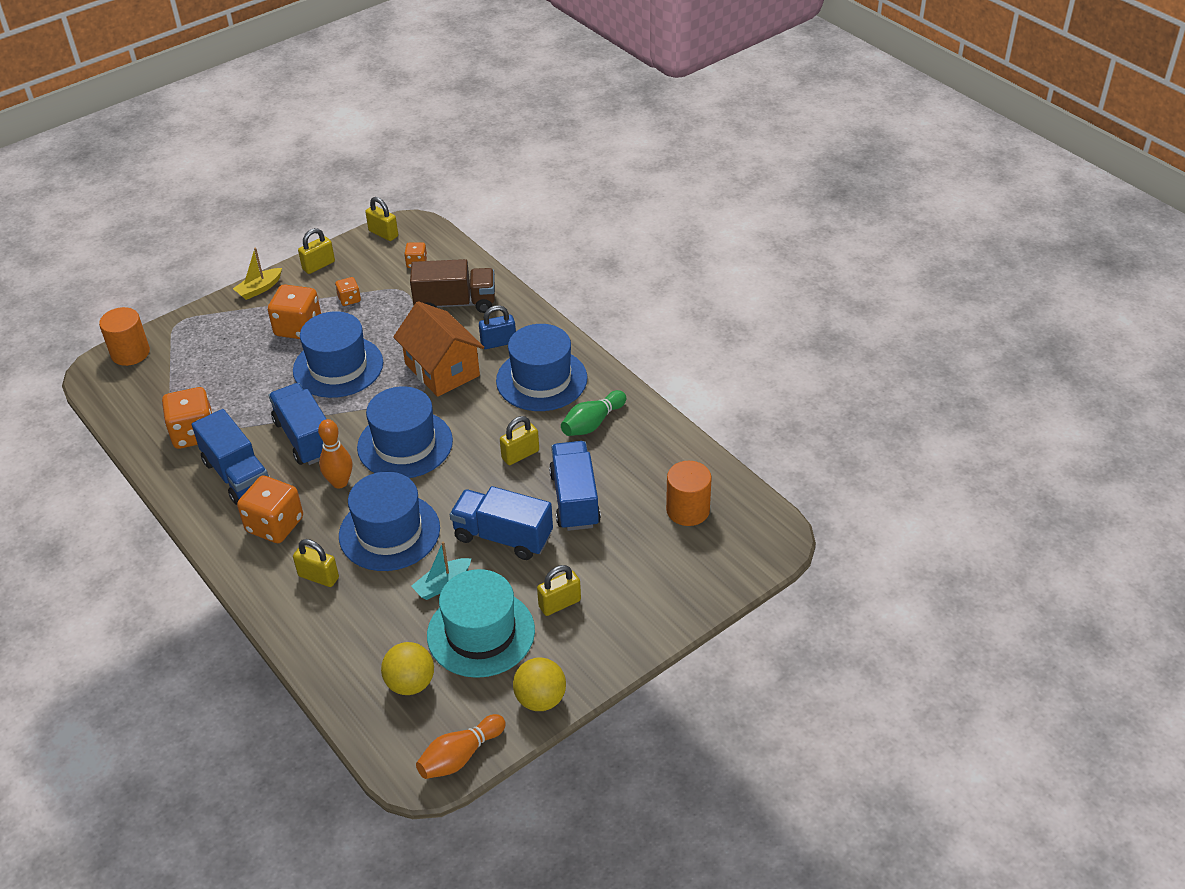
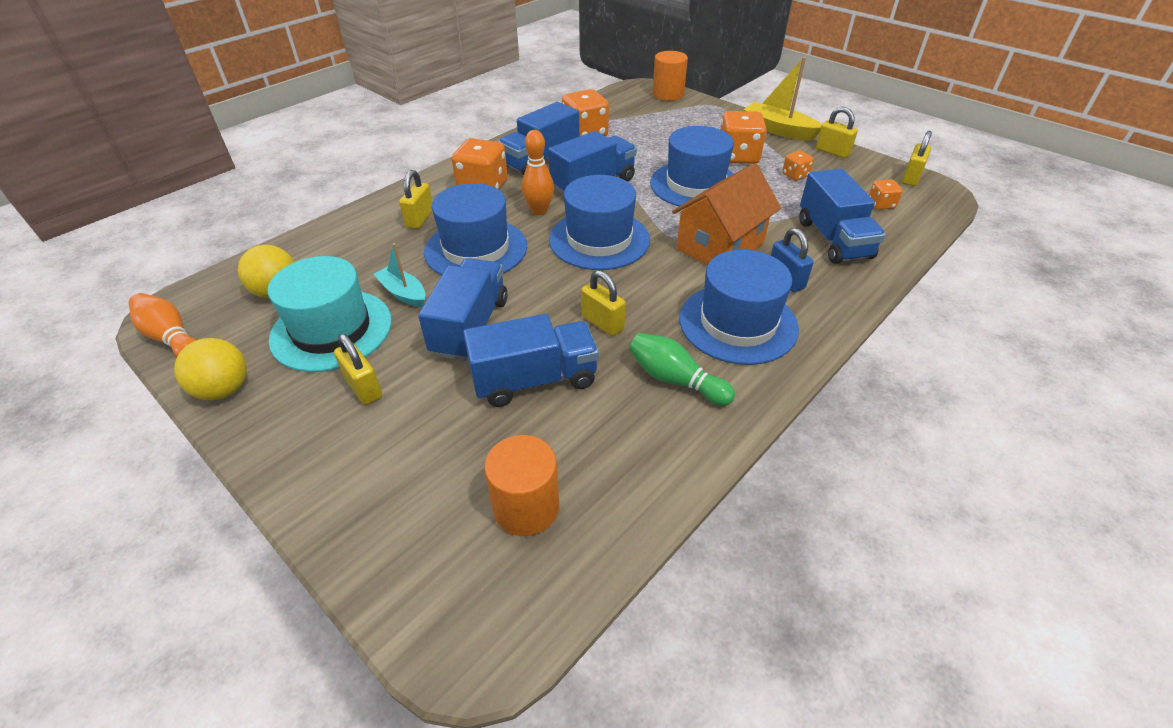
camera: 80 degrees right, 0 degrees up
(259, 289) = (778, 130): yellow boat -> yellow boat, size x1.58
(455, 303) = (833, 239): brown truck -> blue truck

